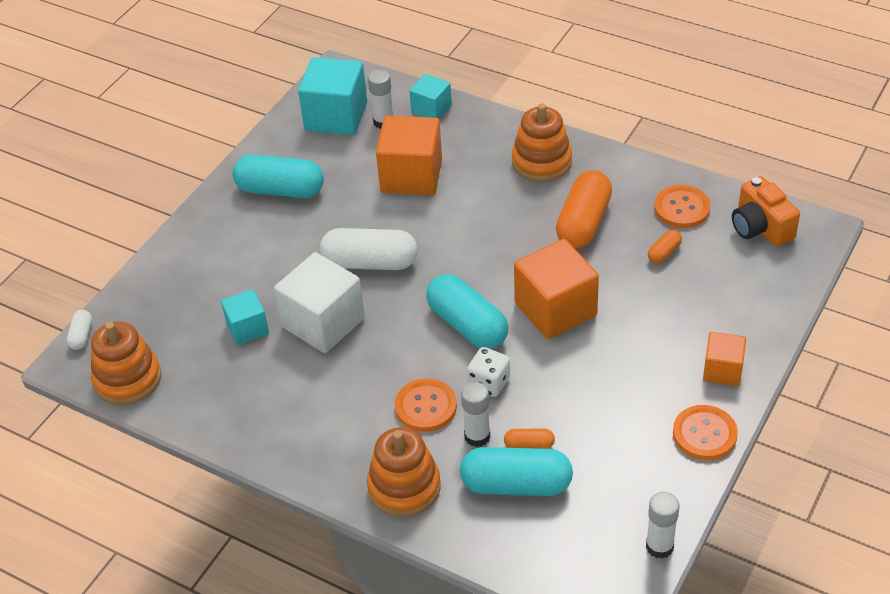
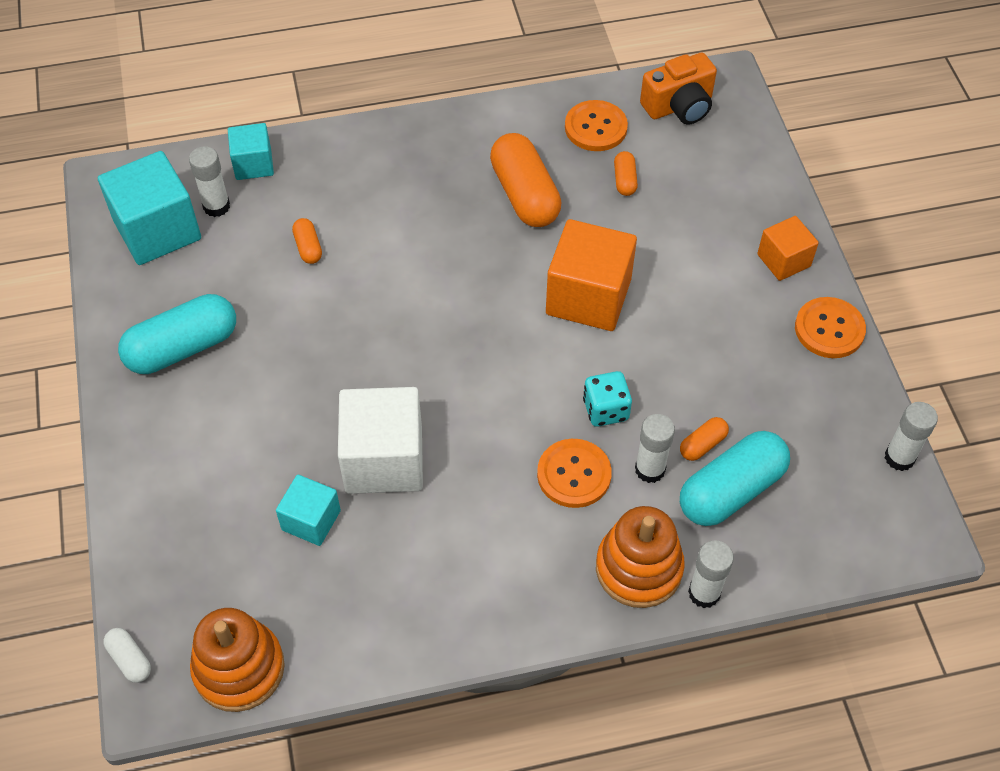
camera: 45 degrees left, 10 degrees up
(370, 262) = (364, 365): white capsule -> none
(411, 176) = (308, 247): orange cube -> orange capsule
(428, 530) = (704, 593): none -> white glue stick
(467, 325) = (526, 366): turquoise capsule -> none
(489, 383) = (605, 410): white dice -> turquoise dice
(541, 162) = (422, 156): orange stacking toy -> none
(760, 228) = (679, 106): orange camera -> orange camera turned 45 degrees counterclockwise

